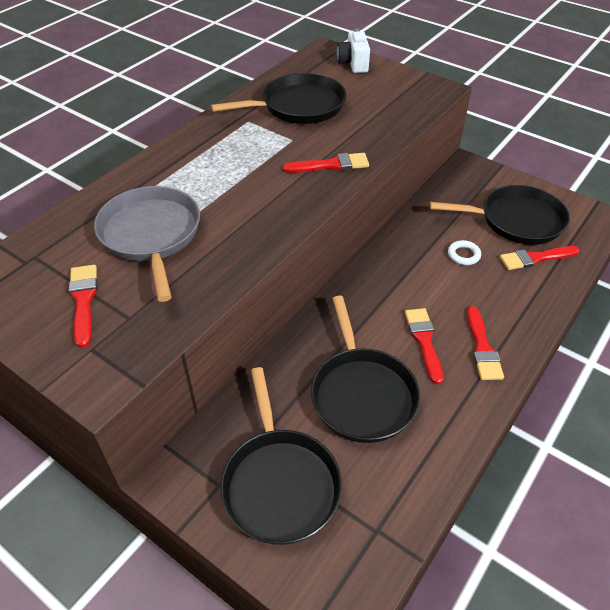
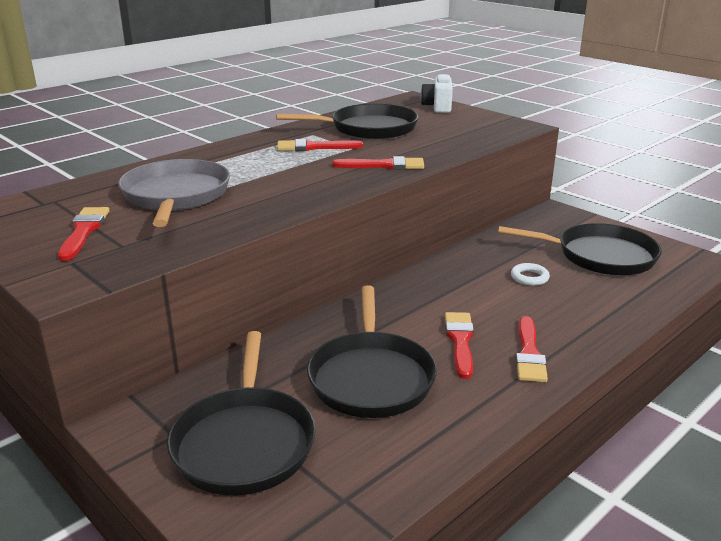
camera: 10 degrees right, 20 degrees down
(535, 258) = (614, 287): red brush -> red brush (314, 147)

